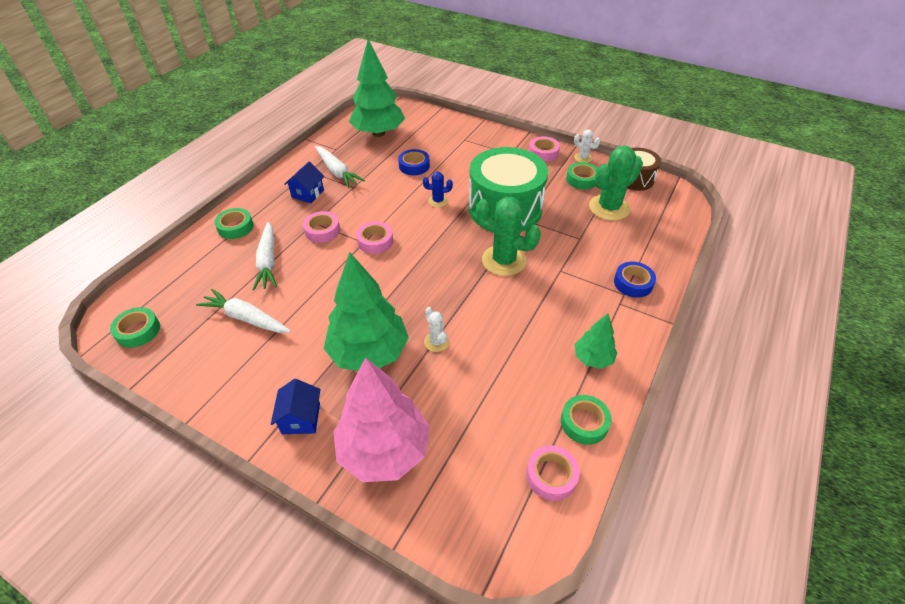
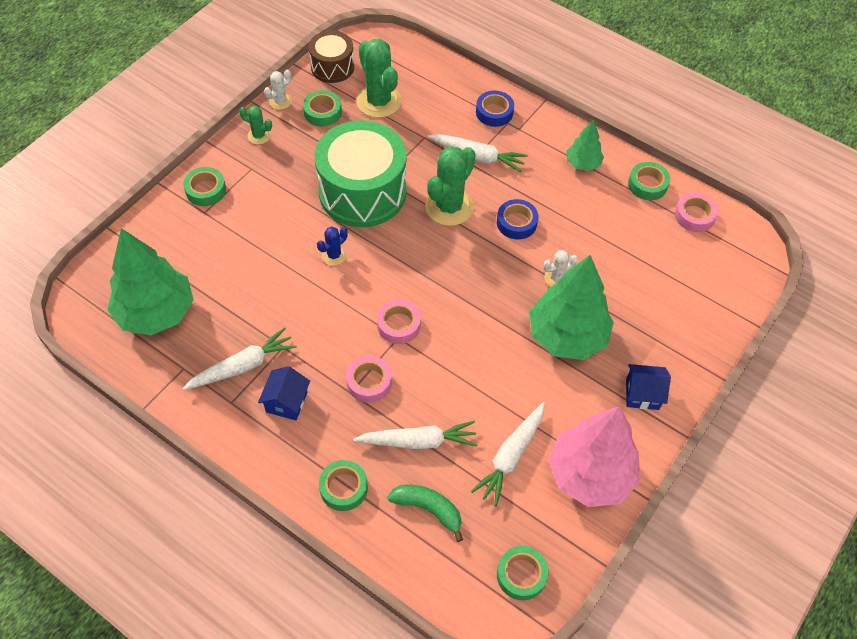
camera: 85 degrees left, 10 degrees up
(209, 272) = (428, 509): none -> green banana
(308, 194) = (286, 402): blue house -> blue house turned 75 degrees clockwise
(384, 450) = (674, 327): pink tree -> pink tree (590, 474)
(414, 166) = (252, 274): blue tape -> blue tape (516, 223)
(438, 201) = (334, 255): blue cactus -> blue cactus turned 45 degrees clockwise
(484, 137) = (205, 190): none -> green tape
(543, 152) = (259, 136): pink tape -> green cactus
(570, 275) = (477, 157): none -> white carrot

